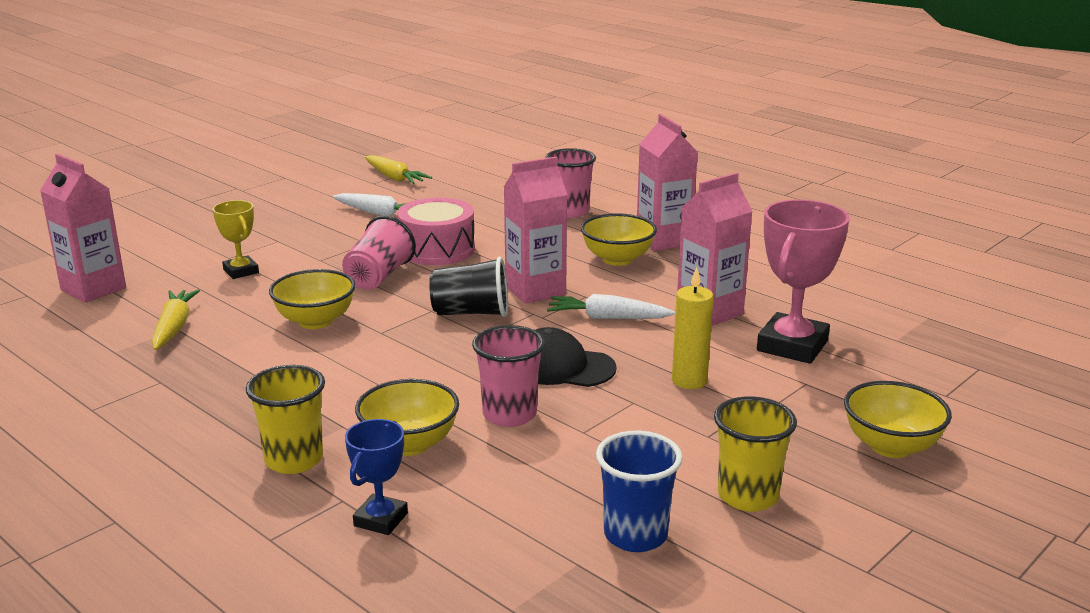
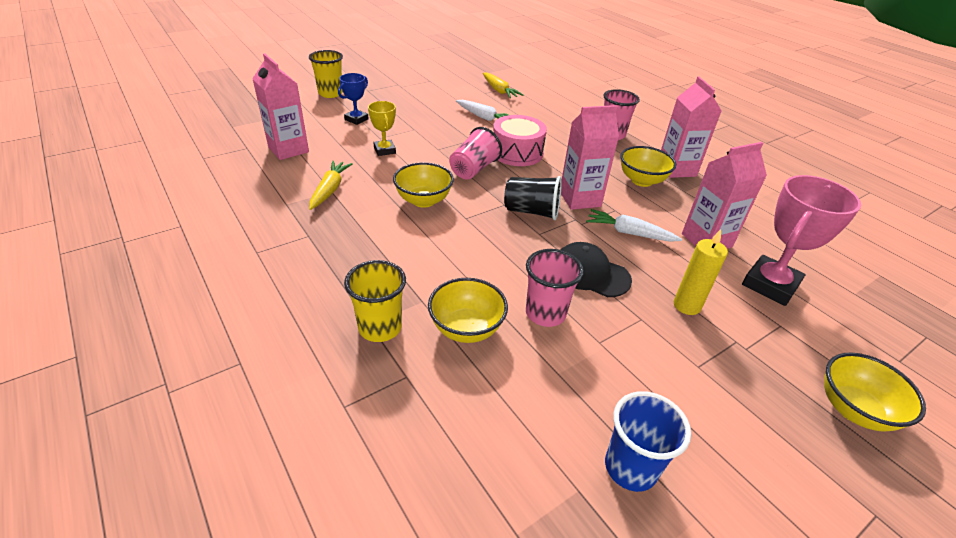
camera: 10 degrees right, 15 degrees up
(381, 519) = (430, 404): blue trophy -> blue trophy (356, 119)
(748, 496) = (728, 442): yellow cup -> yellow cup (330, 93)

